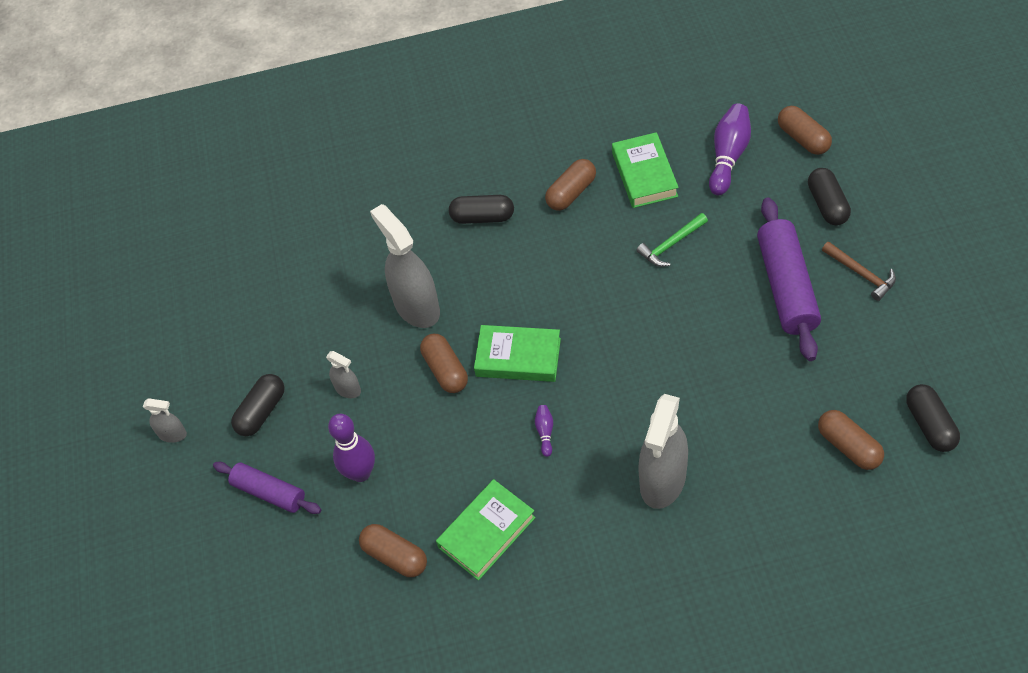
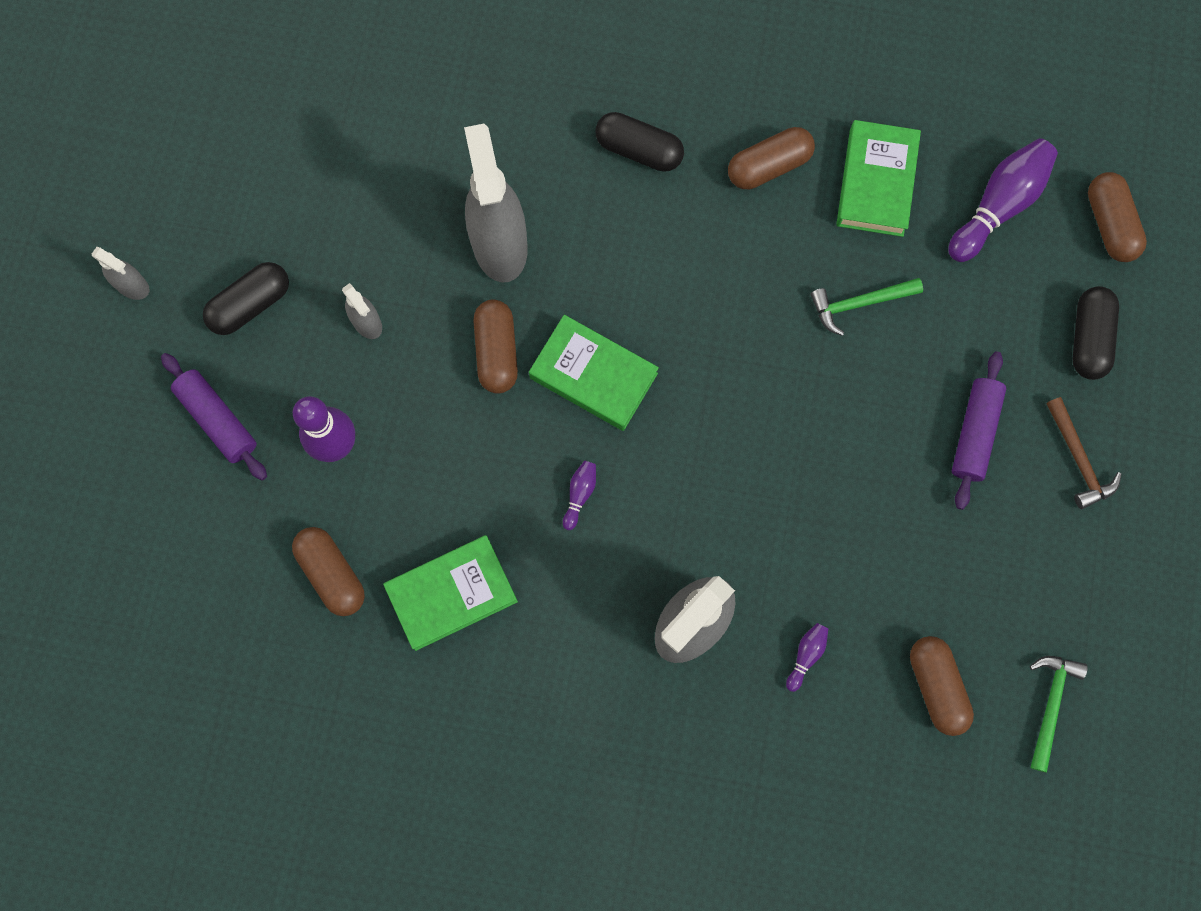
camera: 15 degrees right, 20 degrees up
(751, 465) = (806, 655): none -> purple bowling pin
(786, 287) = (974, 433): purple rolling pin -> purple rolling pin, size x0.62
(930, 425) = (1050, 705): black capsule -> green hammer

